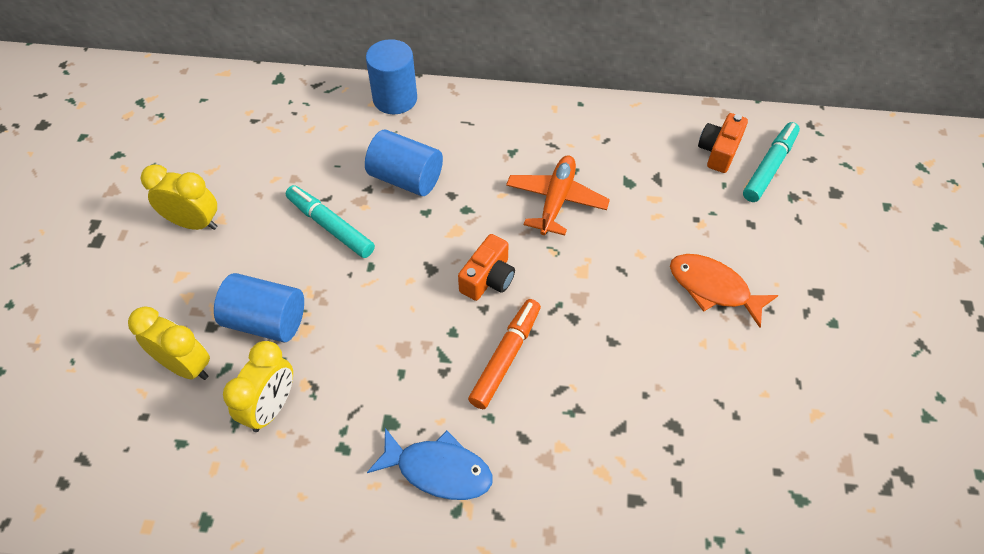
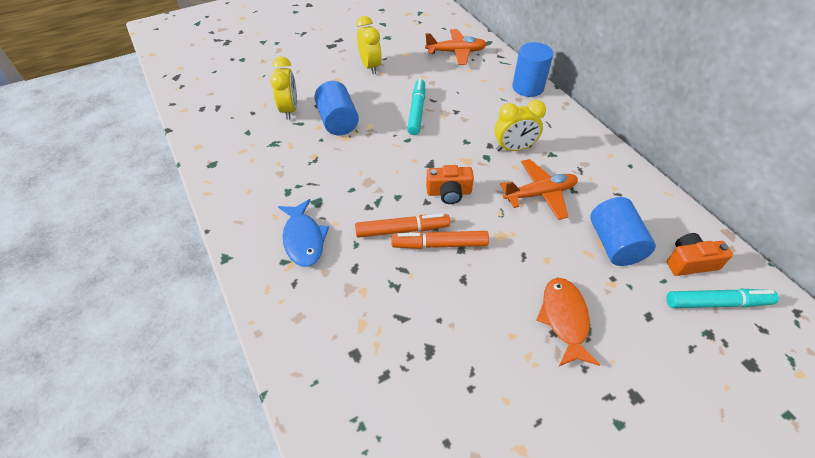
camera: 55 degrees right, 5 degrees down
(264, 119) = (456, 52): none -> orange plane
(271, 407) = (290, 151): yellow clock -> yellow clock (513, 148)
(406, 178) = (479, 121): blue cylinder -> blue cylinder (614, 244)
(552, 334) = (439, 244): none -> orange marker

